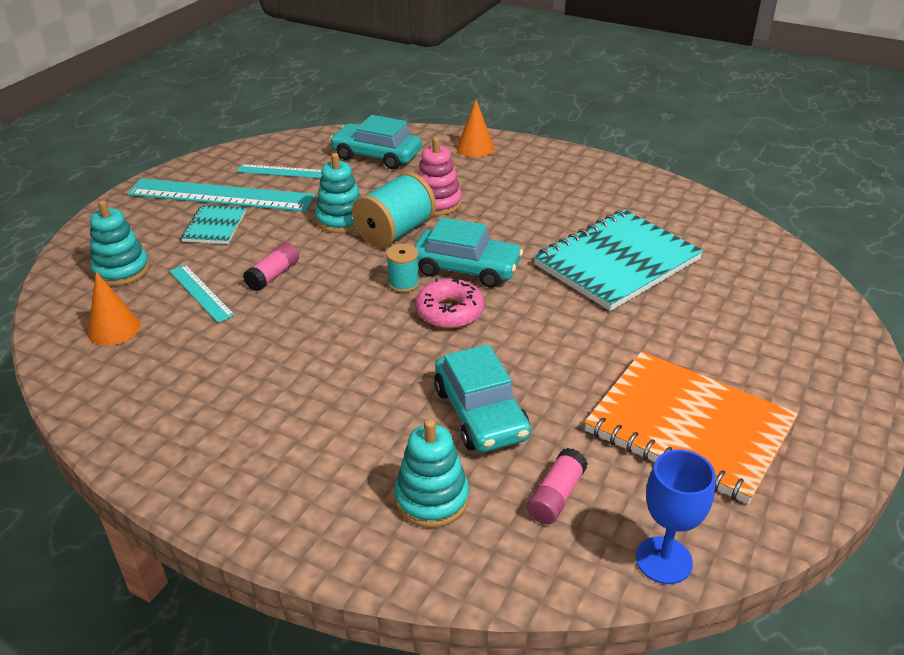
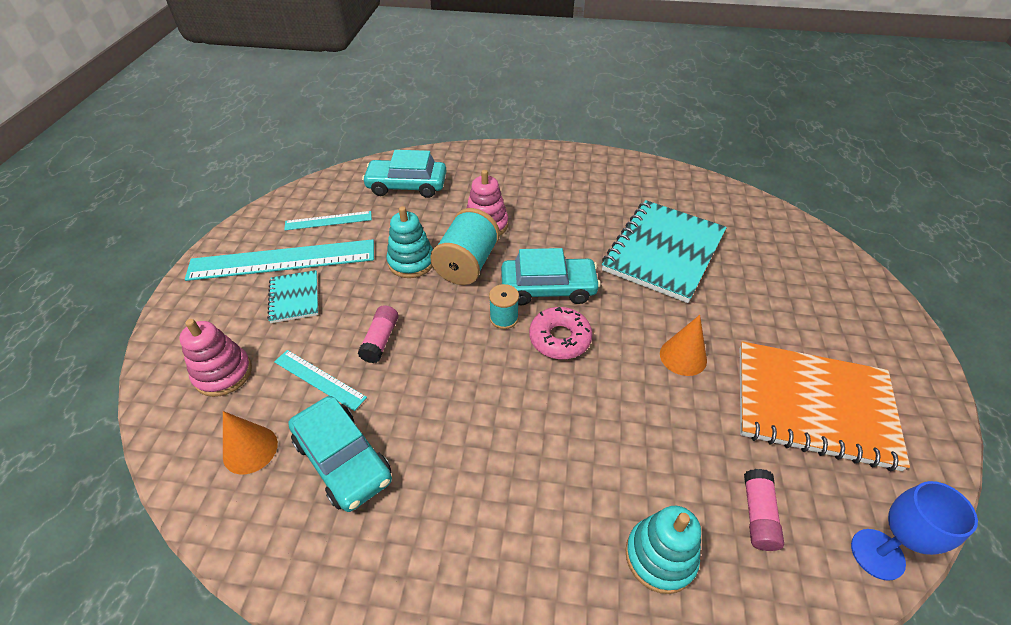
camera: 20 degrees left, 10 degrees up
(121, 270) = (223, 373): turquoise stacking toy -> pink stacking toy
(475, 148) = (487, 161): orange cone -> orange cone (683, 356)
(481, 413) = (647, 443): turquoise car -> turquoise car (343, 459)

